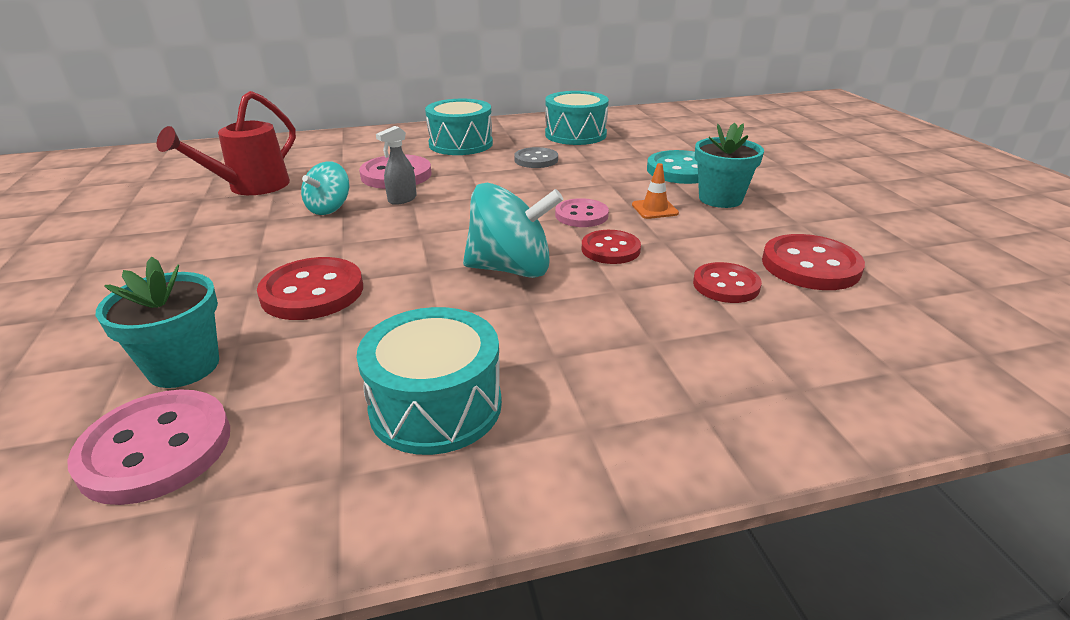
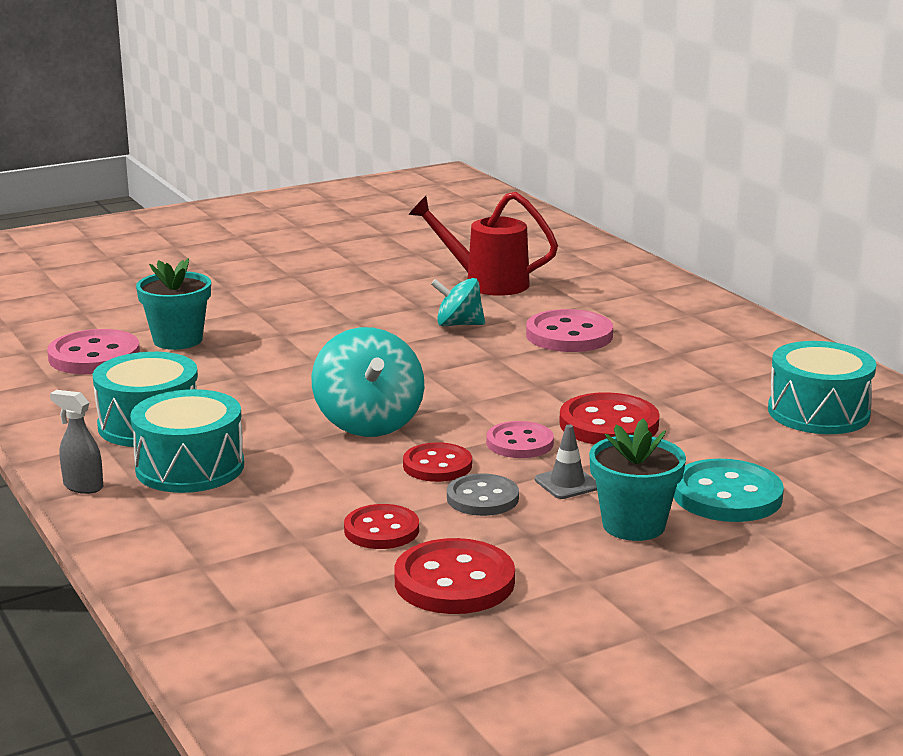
camera: 75 degrees right, 10 degrees down
(312, 292) = (292, 354): red button -> red button (609, 424)
(402, 199) = (502, 350): grey spray bottle -> grey spray bottle (83, 486)
(461, 144) = (704, 349): turquoise drum -> turquoise drum (190, 467)
(536, 160) = (684, 399): grey button -> grey button (482, 498)
(654, 209) = (567, 483): orange traffic cone -> grey traffic cone

